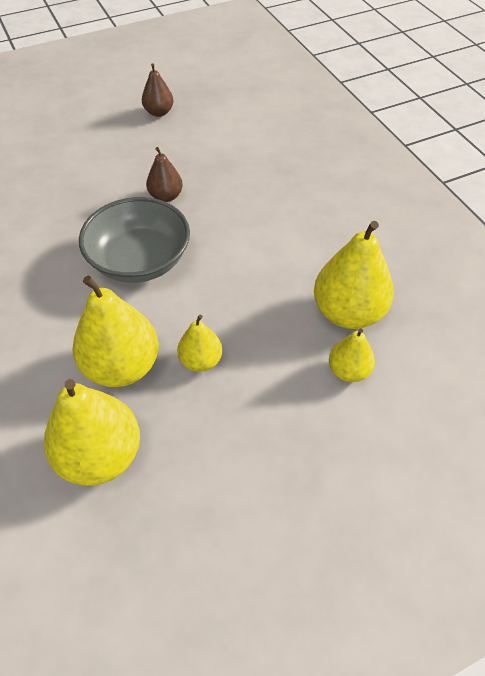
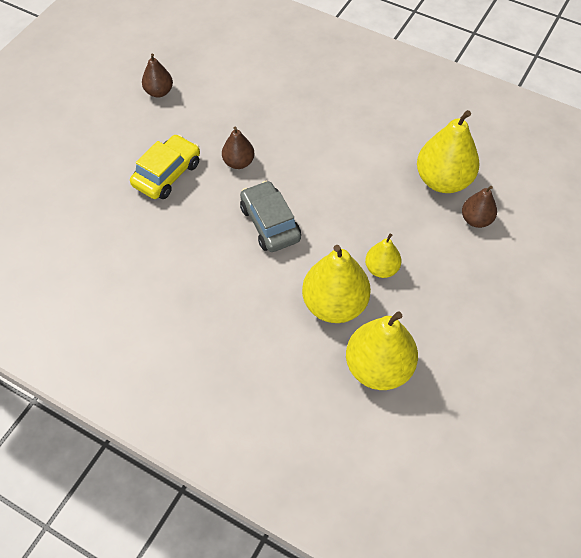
camera: 35 degrees left, 5 degrees up
(98, 176) = (167, 174): none -> yellow car
(139, 260) = (270, 223): grey bowl -> grey car
(348, 371) = (476, 220): yellow pear -> brown pear

